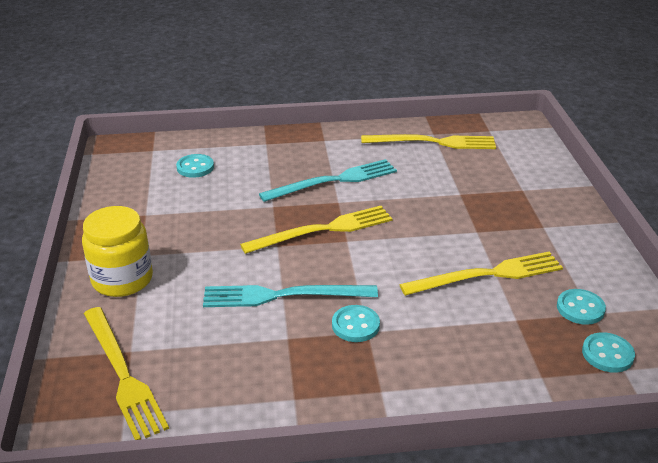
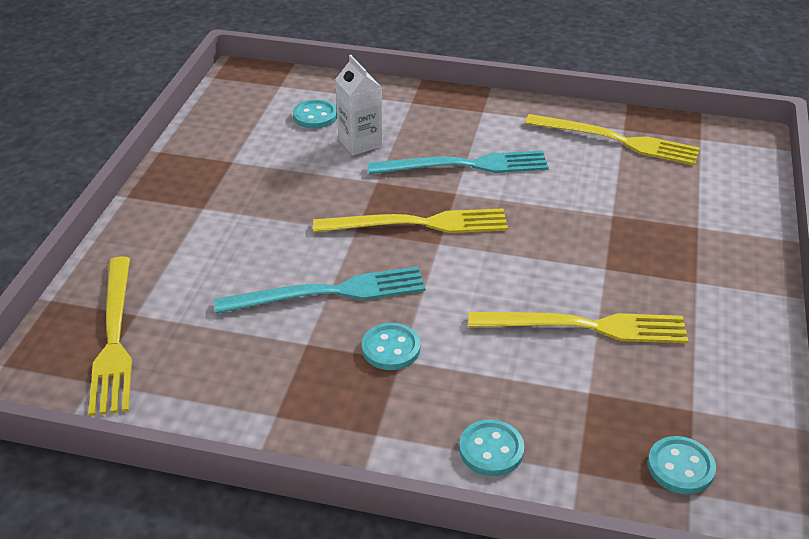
camera: 20 degrees right, 5 degrees up
(122, 279) = (169, 231): yellow jar -> none
(243, 180) = (360, 143): none -> white carton
(283, 296) = (329, 292): turquoise fork -> turquoise fork turned 150 degrees clockwise
(580, 308) = (680, 399): turquoise button -> turquoise button (491, 450)

